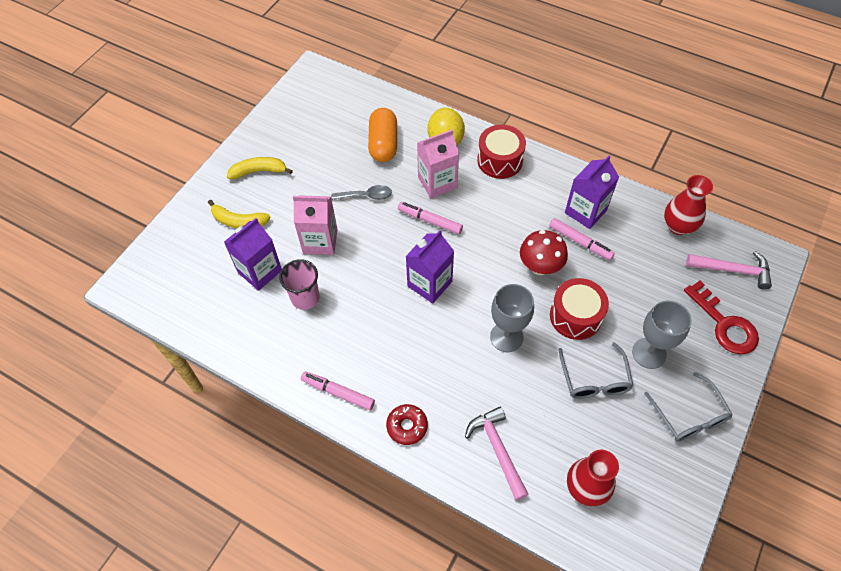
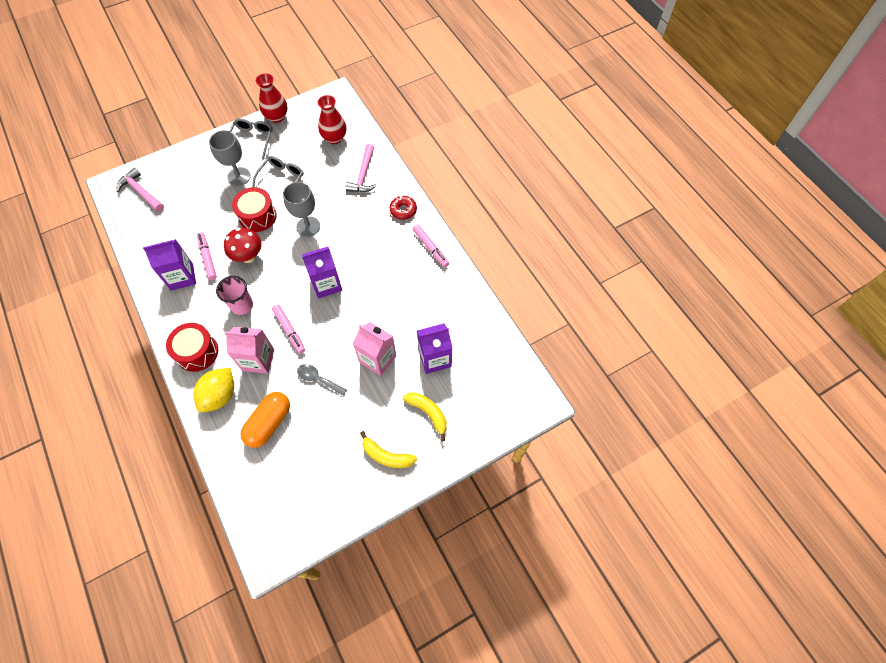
camera: 150 degrees left, 5 degrees up
(305, 298) = (414, 320): pink cup -> pink cup (242, 305)
(678, 226) = (138, 234): red vase -> red vase (277, 117)
(724, 324) = (182, 168): red key -> none

